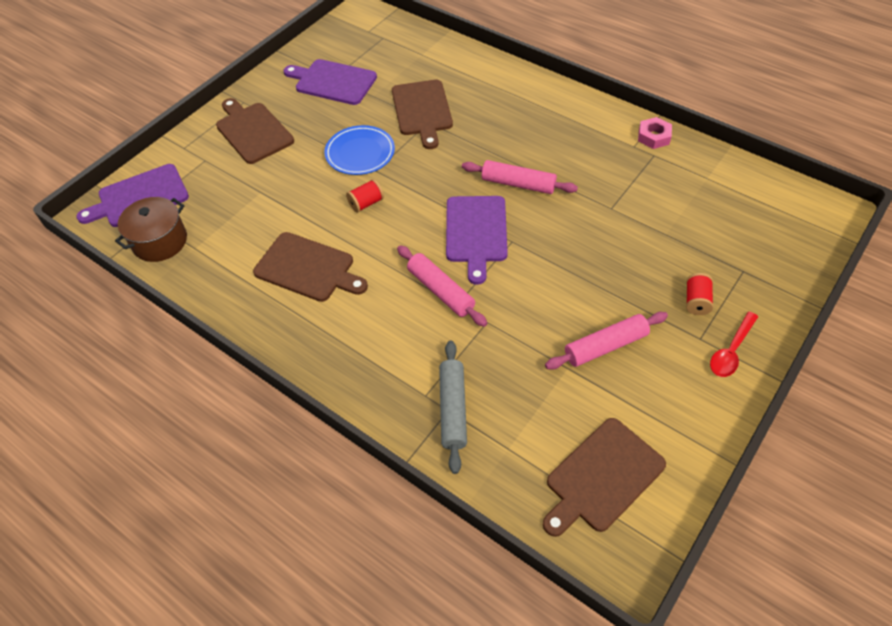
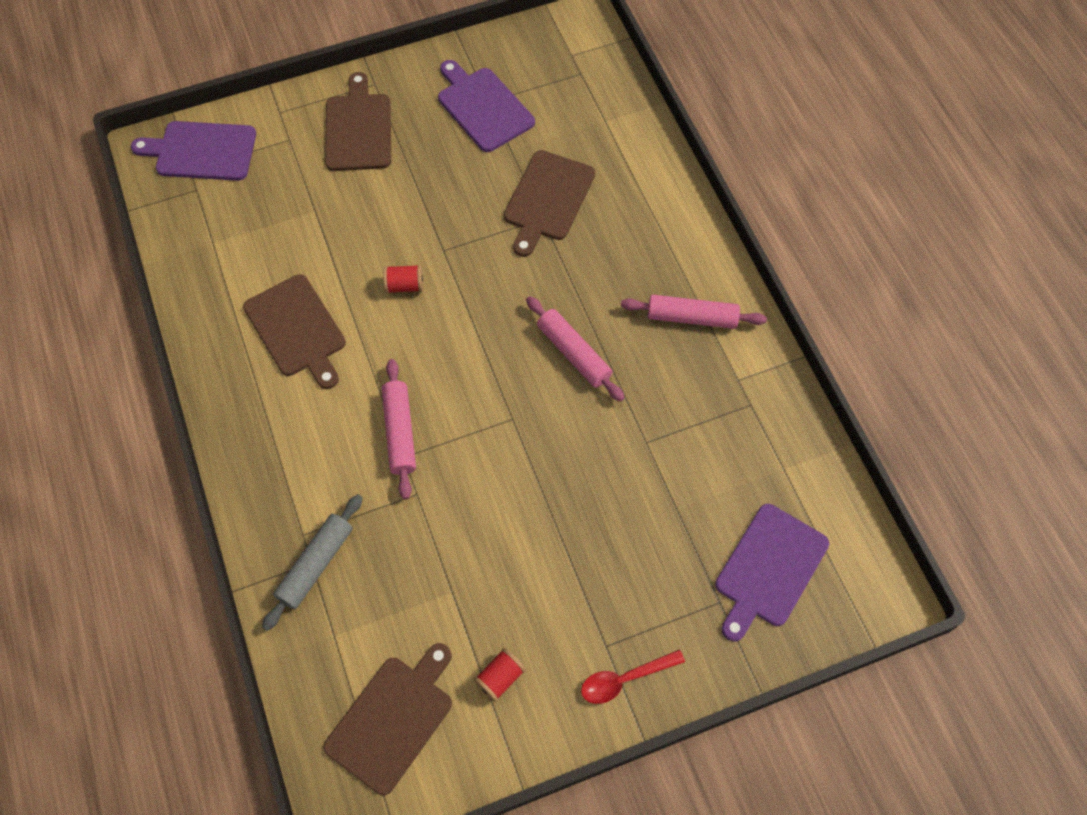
camera: 30 degrees right, 10 degrees up
(160, 241) = (187, 216): brown pot -> none
(360, 153) = (443, 219): blue plate -> none
(476, 232) = (485, 386): purple cutting board -> purple cutting board (769, 569)
(602, 477) = (392, 719): brown cutting board -> brown cutting board turned 135 degrees clockwise
(605, 346) = (506, 593): pink rolling pin -> pink rolling pin (691, 317)
(653, 137) = (771, 381): pink nut -> none
(696, 301) = (639, 604): red spool -> red spool (500, 678)

